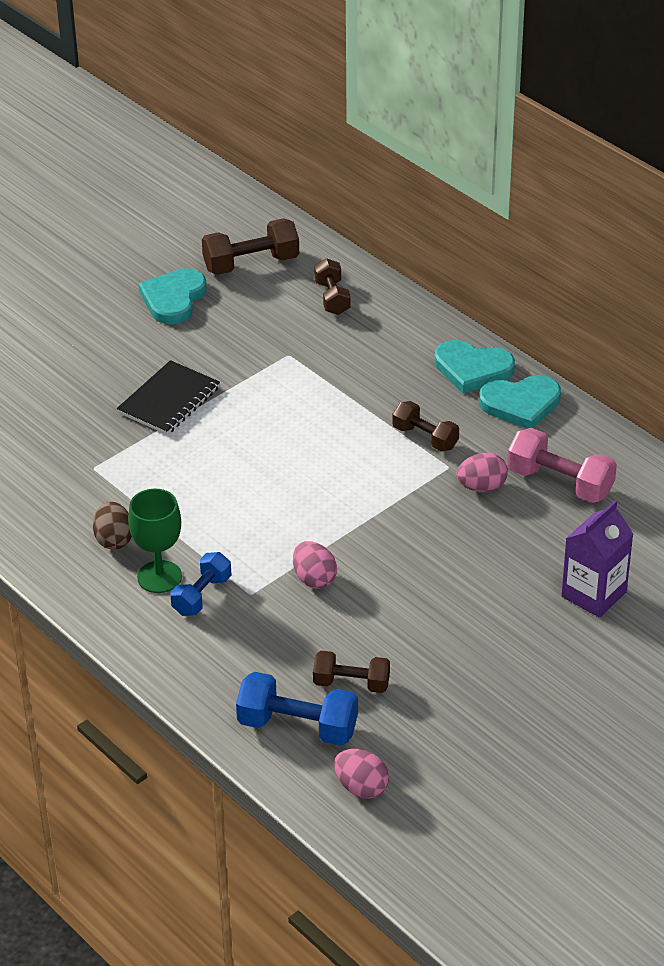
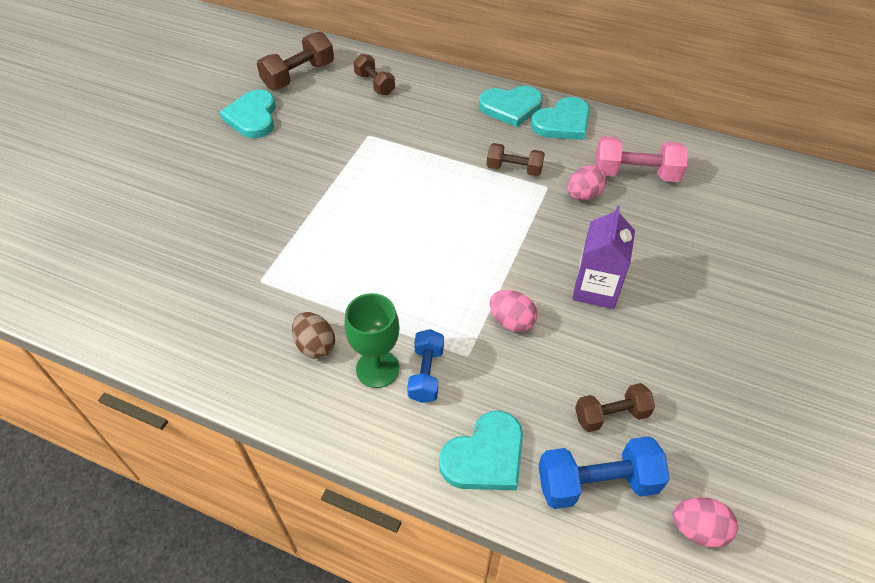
camera: 25 degrees left, 10 degrees up
(169, 400) = (294, 200): black notebook -> none
(212, 674) = (485, 456): none -> turquoise heart
(593, 594) = (730, 256): purple carton -> purple carton (595, 288)

